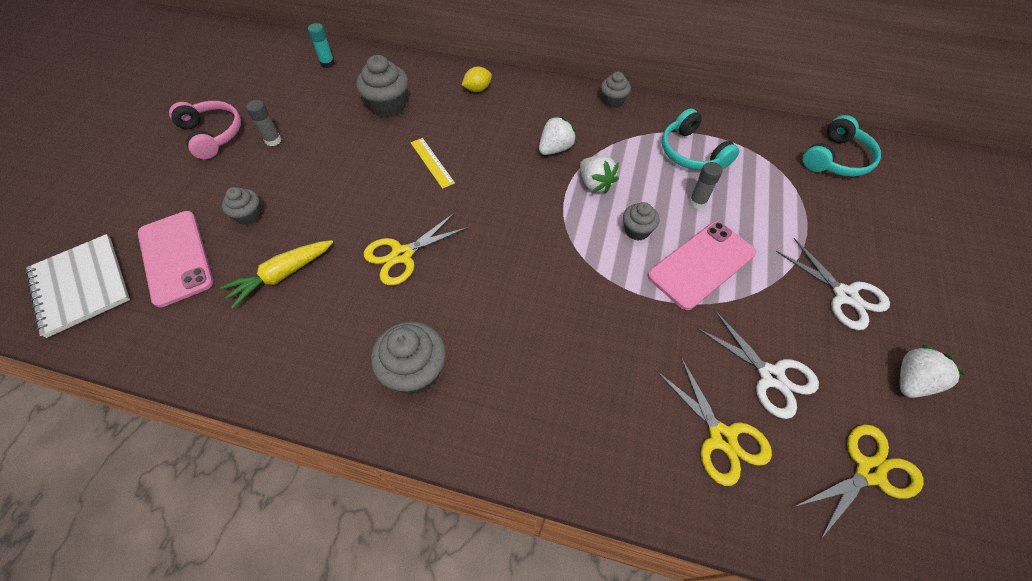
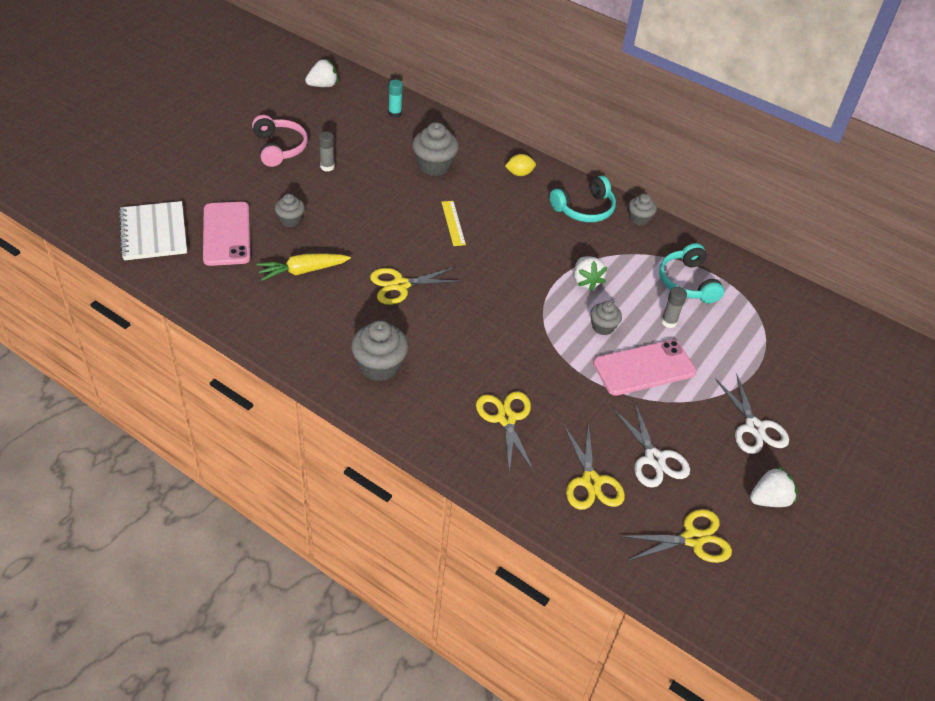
camera: 15 degrees right, 10 degrees down
(555, 149) = (565, 243): white strawberry -> white strawberry (323, 85)
(589, 387) = (506, 419): none -> yellow scissors
(836, 159) = (821, 327): turquoise headphones -> turquoise headphones (584, 209)

